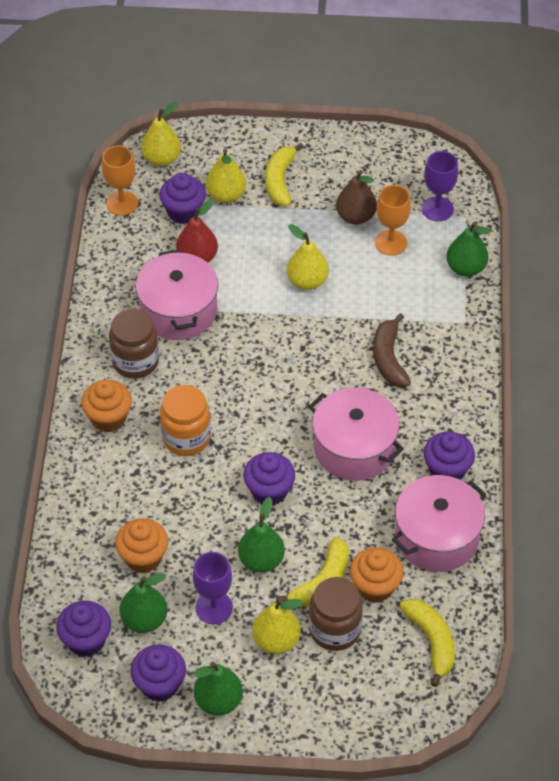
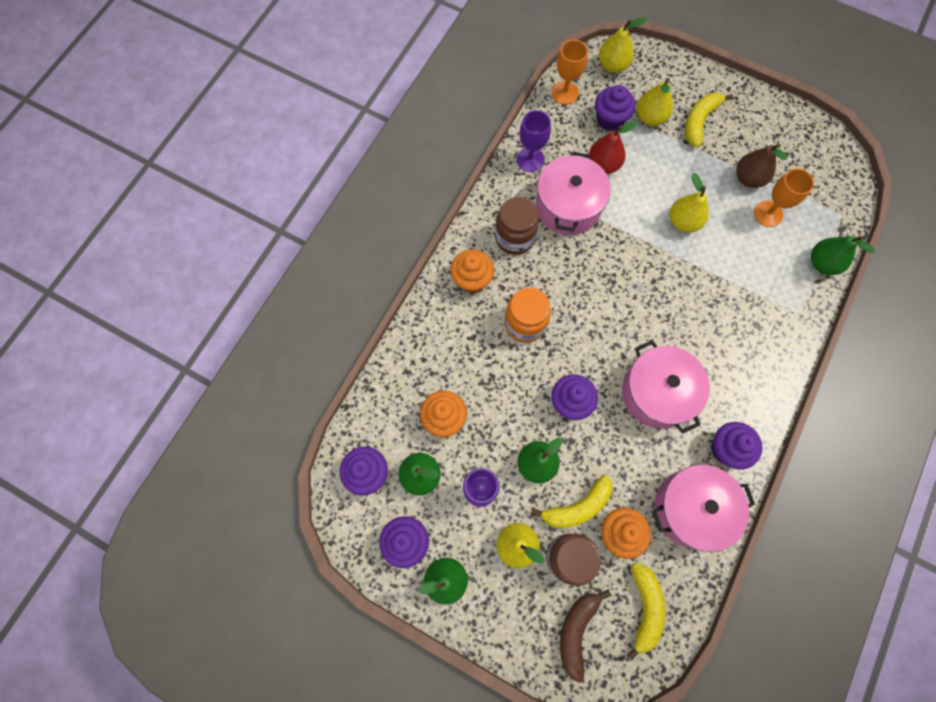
camera: 25 degrees right, 20 degrees up
(388, 358) = (721, 321): brown banana -> brown banana (576, 630)
(437, 209) = (821, 198): purple goblet -> purple goblet (530, 159)

